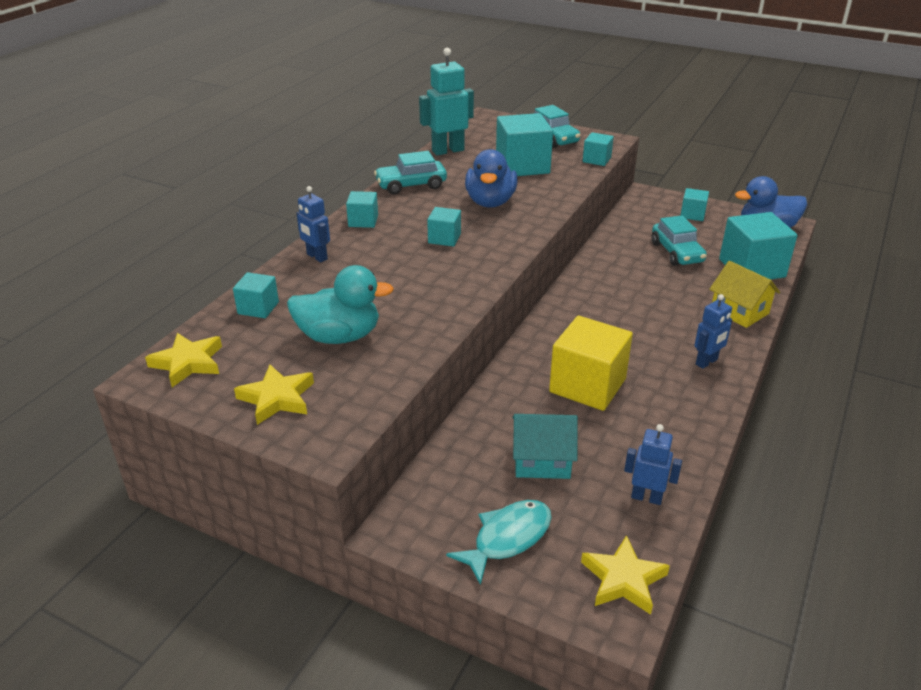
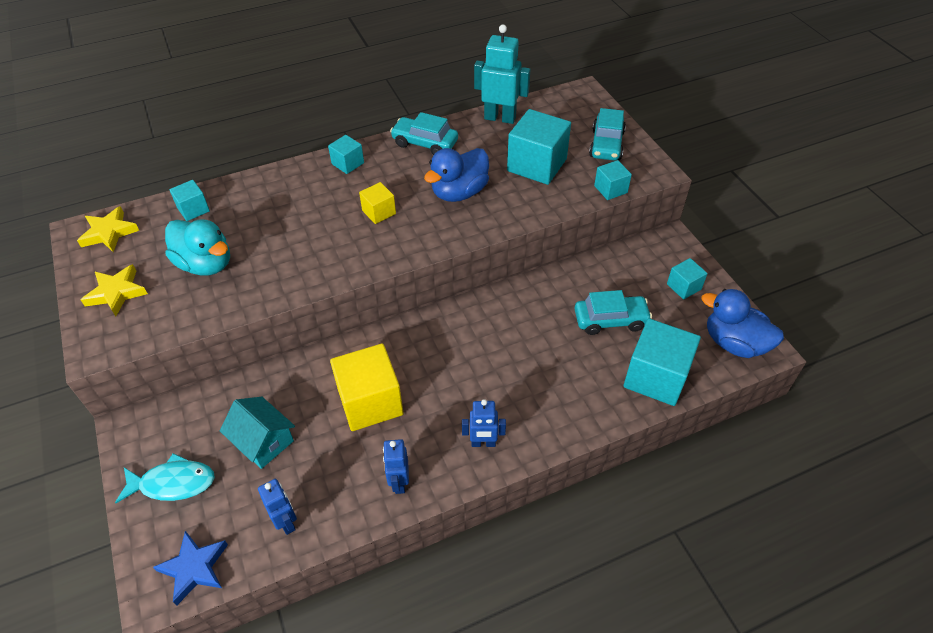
camera: 40 degrees right, 15 degrees up
(316, 257) = (278, 182): blue robot -> blue robot (399, 482)
(444, 238) = (379, 212): turquoise cube -> yellow cube
(623, 579) = (194, 568): yellow star -> blue star
(677, 253) = (610, 320): turquoise car -> turquoise car turned 120 degrees counterclockwise
(739, 311) = (579, 413): yellow house -> none

